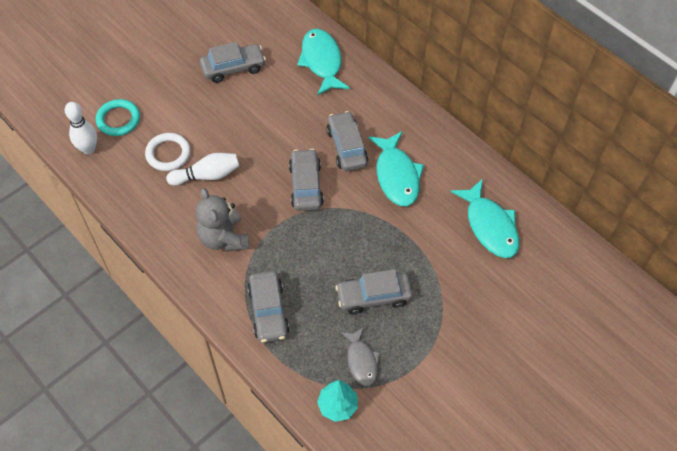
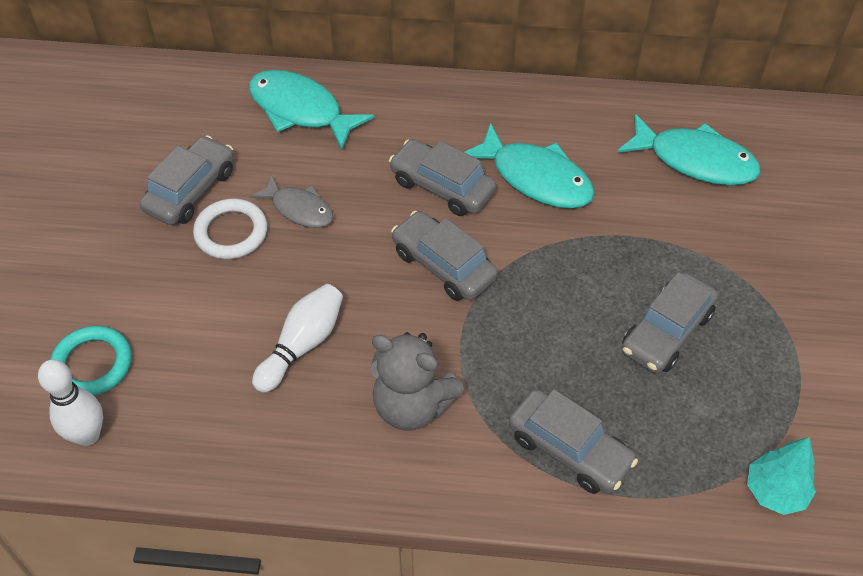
camera: 40 degrees left, 5 degrees down
(168, 154) = (217, 357): white ring -> white ring (231, 232)
(361, 361) = (739, 416): grey fish -> grey fish (299, 209)

